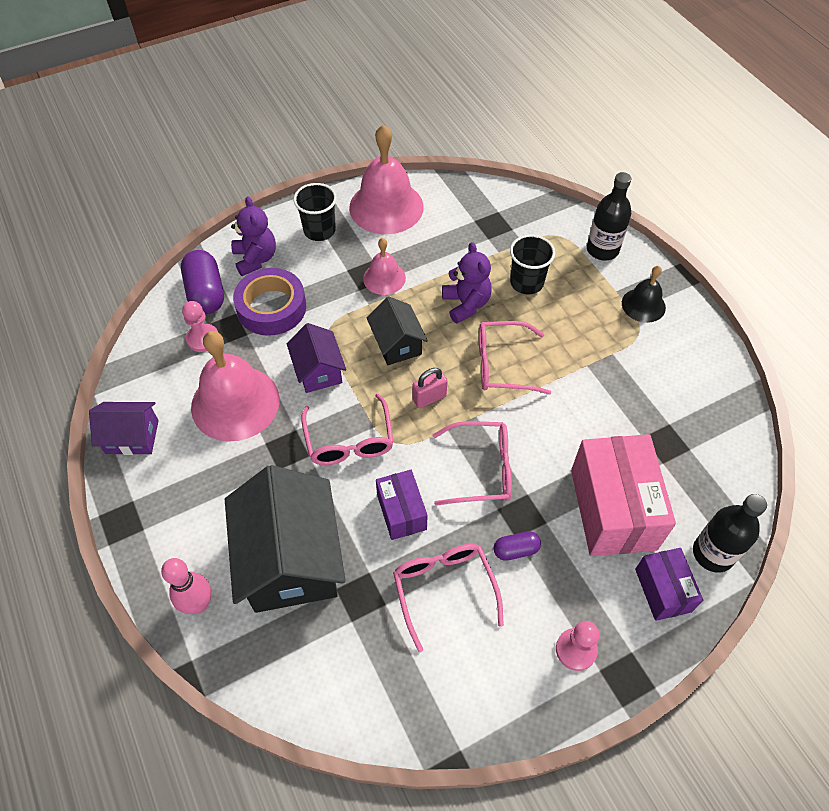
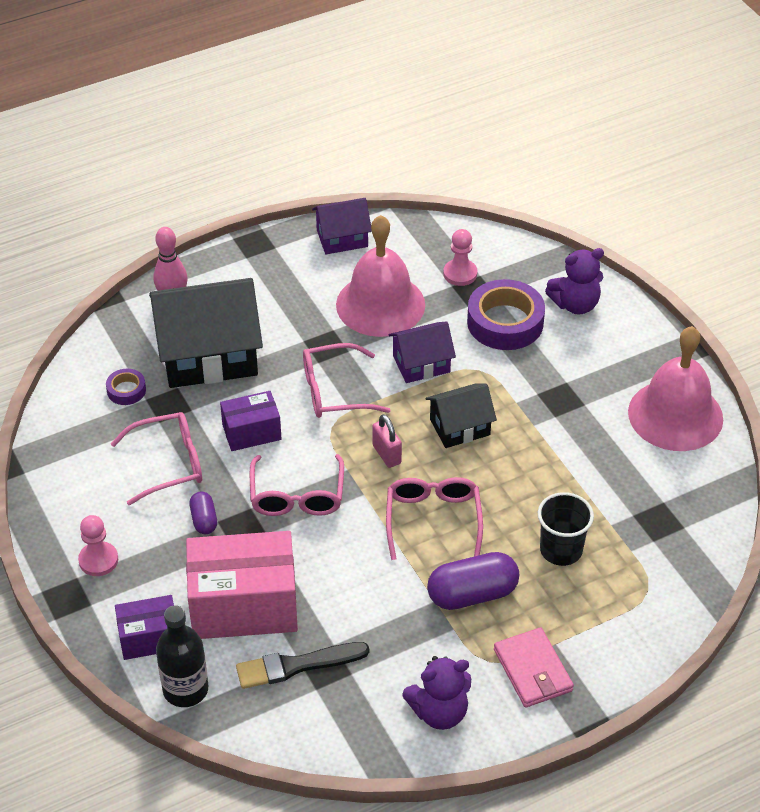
camera: 90 degrees right, 10 degrees down
(132, 437) = (342, 238): purple house -> purple house turned 75 degrees clockwise
(206, 293) = (521, 270): purple capsule -> purple capsule (472, 594)
(319, 230) = (626, 355): black cup -> none
(338, 644) = (126, 390): none -> purple tape
(384, 278) = (556, 415): pink bell -> none
(466, 304) = (521, 489): purple teddy bear -> purple teddy bear (439, 712)
(602, 250) = (627, 636): black bottle -> none
(643, 305) = (533, 670): black bell -> pink wallet
(669, 464) = (297, 666): none -> black brush

